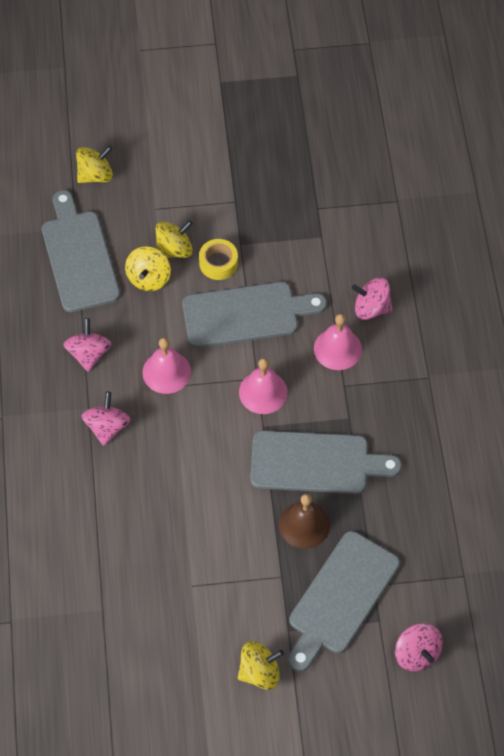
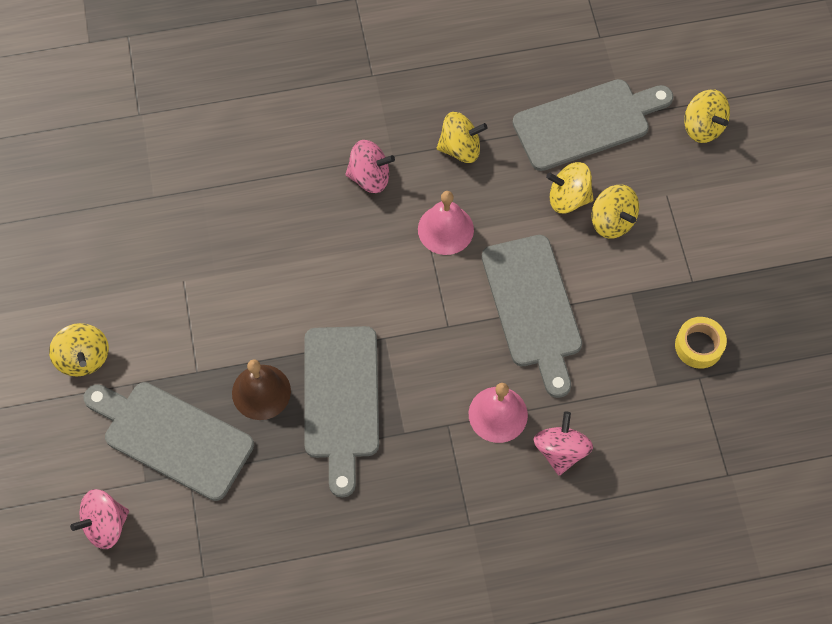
camera: 85 degrees right, 5 degrees up
(89, 354) = (460, 148): pink spinning top -> yellow spinning top
(218, 263) = (600, 270): yellow tape -> yellow tape (698, 346)
(263, 392) = (429, 334): pink bell -> none

